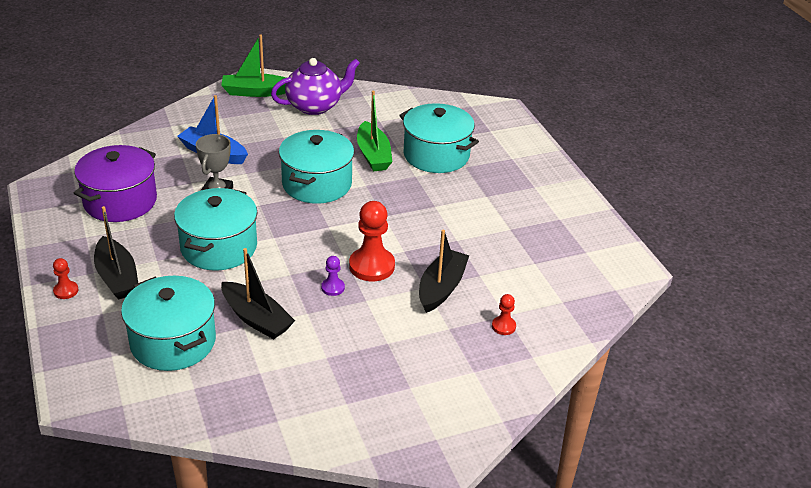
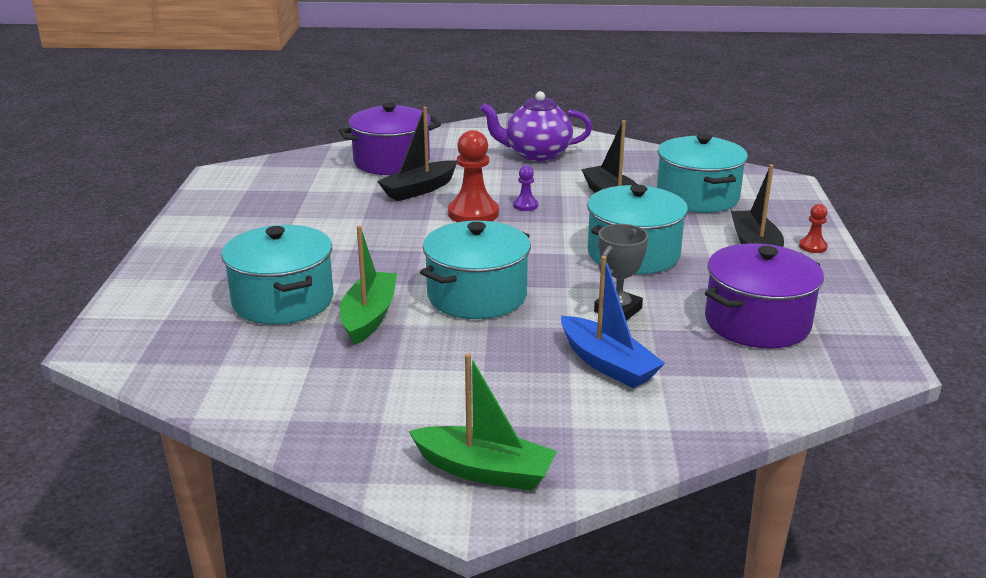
camera: 155 degrees left, 10 degrees down
(315, 106) = (392, 414): purple teapot -> purple teapot (536, 154)
(503, 326) = (392, 162): red pawn -> purple pot

